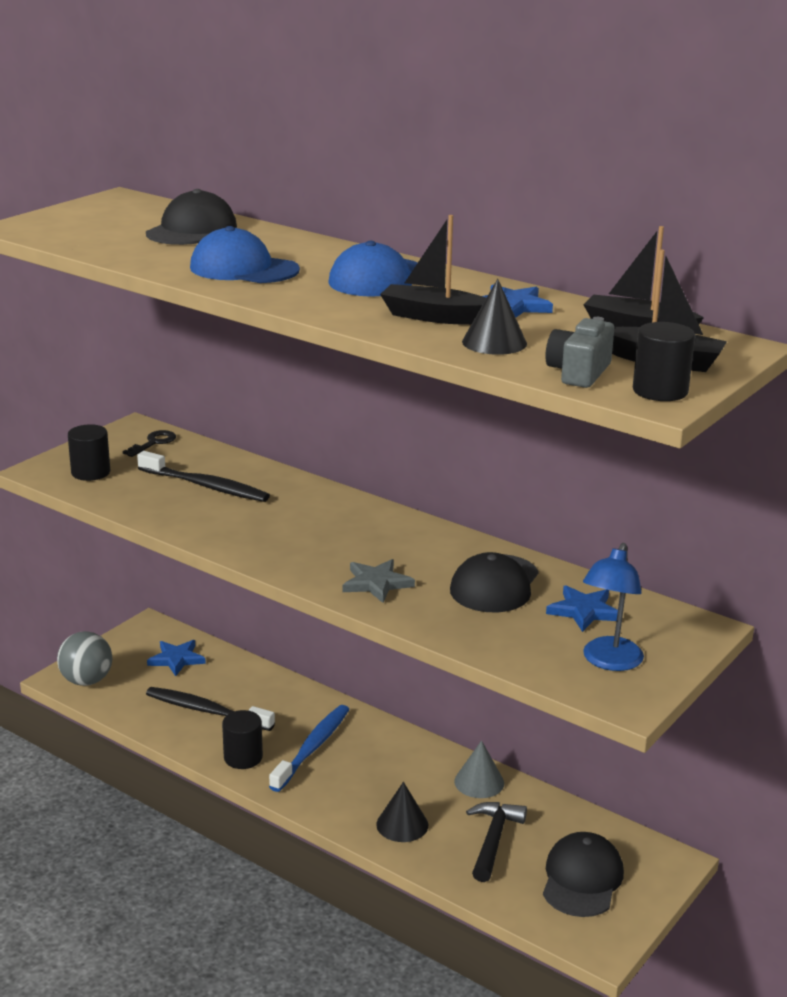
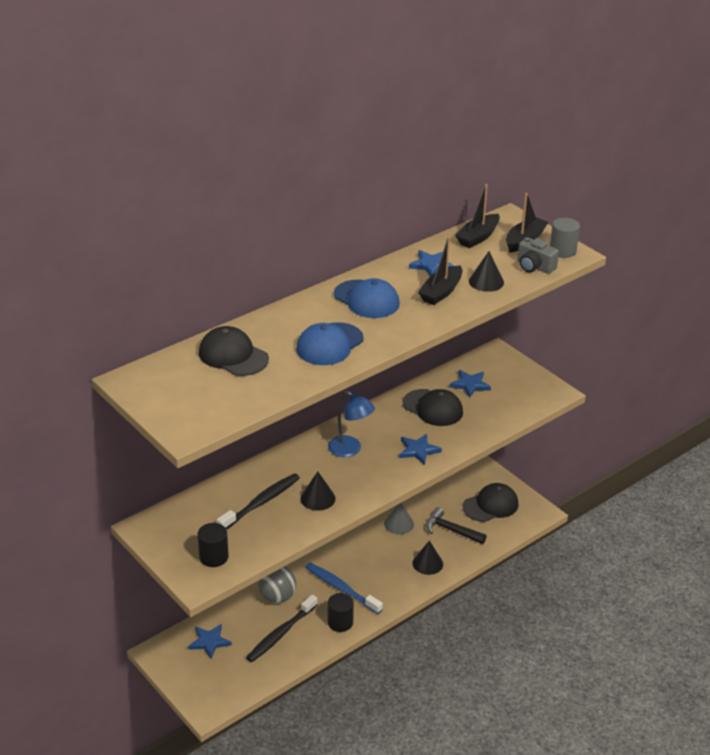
camera: 75 degrees left, 10 degrees up
(87, 681) = (217, 695): grey ball -> grey ball (277, 597)
(154, 443) = (176, 520): black key -> none
(229, 521) = (317, 498): none -> black cone
(376, 583) = (418, 450): grey star -> blue star
(582, 879) = (491, 505): black cap -> black cap turned 120 degrees clockwise
(609, 662) = (520, 389): blue lamp -> blue lamp (350, 450)
(660, 391) = (562, 251): black cylinder -> grey cylinder

